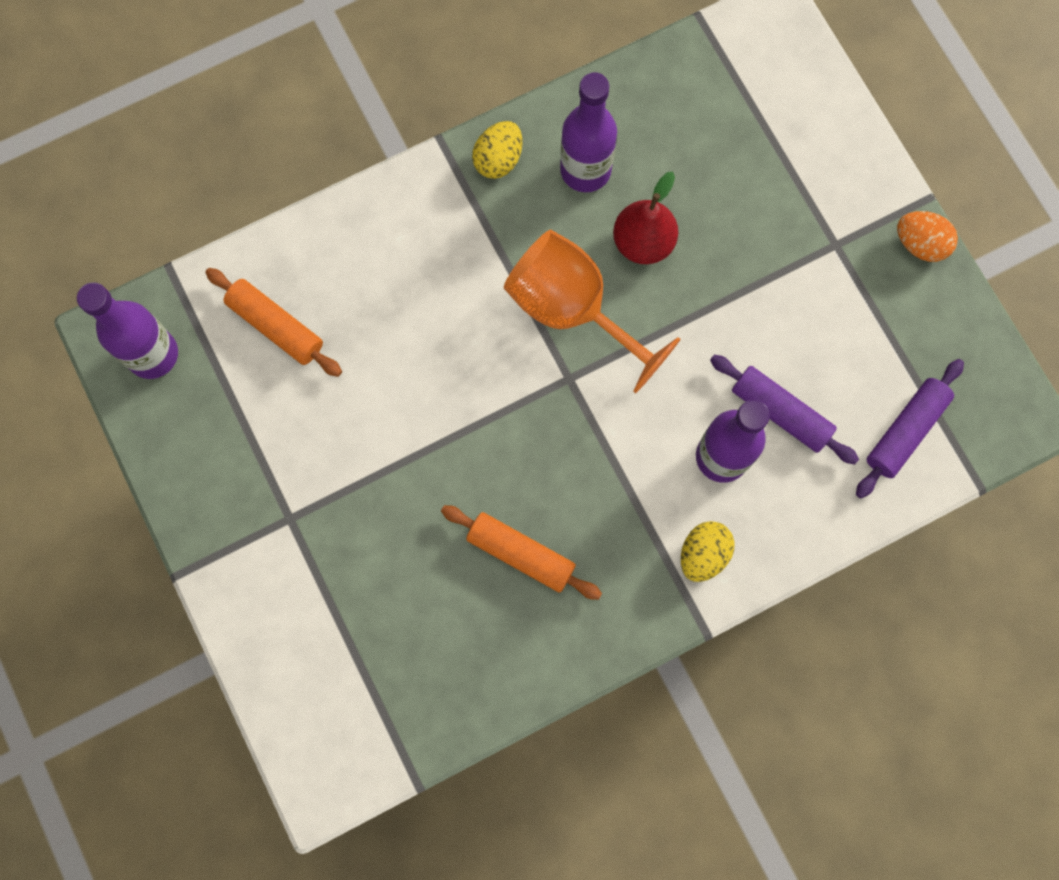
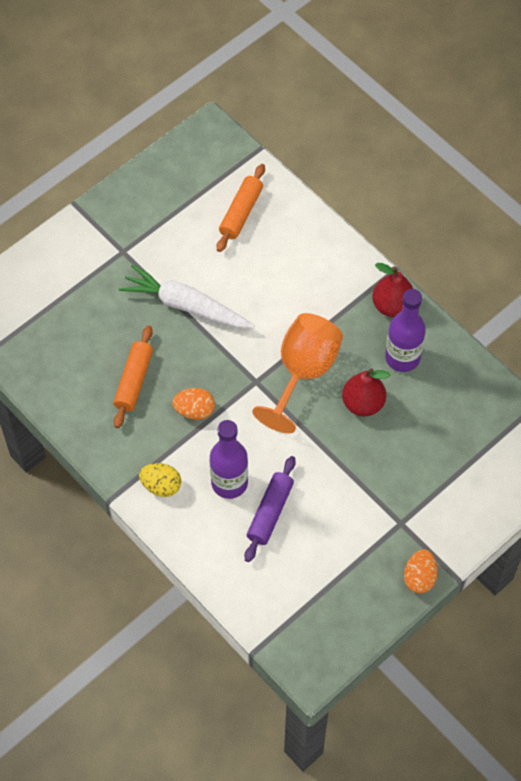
camera: 75 degrees right, 15 degrees down
(153, 354) = (204, 154): purple bottle -> none
(414, 447) = (186, 306): none -> white carrot
(498, 159) = (392, 306): yellow egg -> red pear
(593, 477) = (194, 410): none -> orange egg
(905, 431) = (280, 594): purple rolling pin -> none

